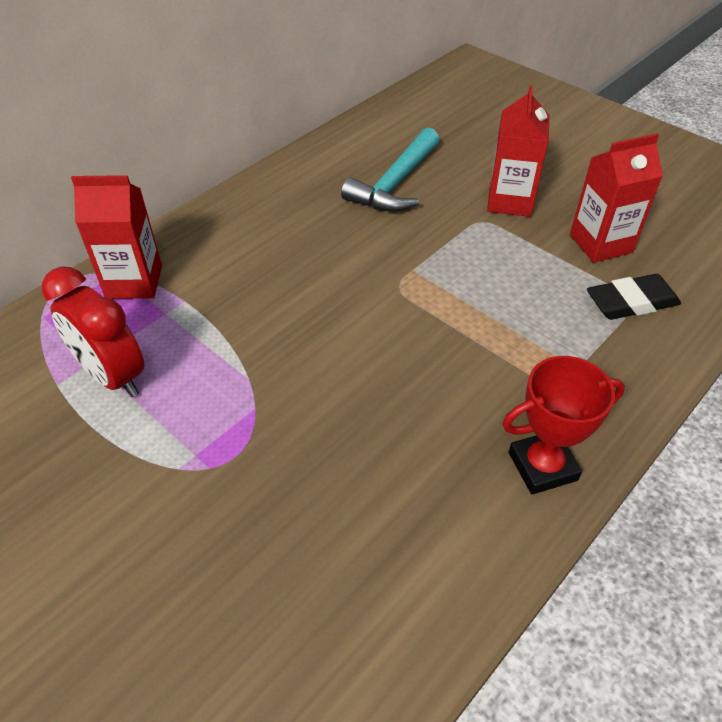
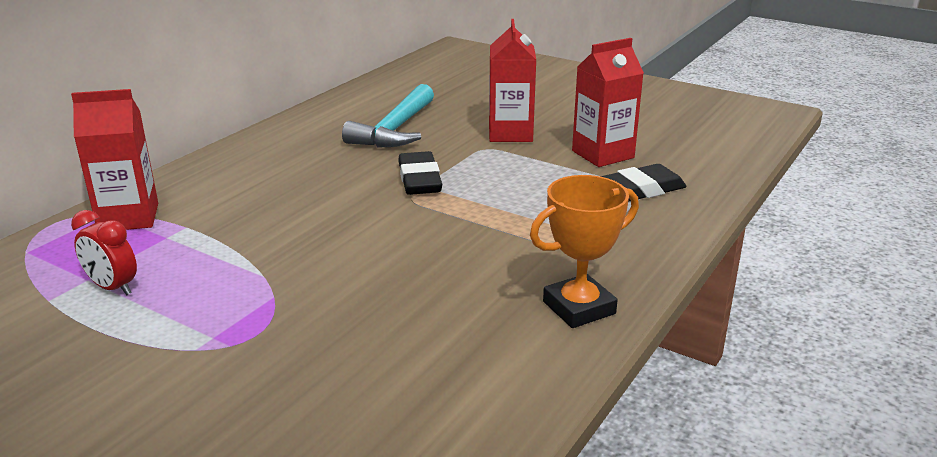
camera: 10 degrees left, 20 degrees down
(113, 376) = (113, 287): red clock -> red clock, size x0.61
(410, 260) = (419, 179): none -> black eraser
(542, 466) = (579, 308): red trophy -> orange trophy

